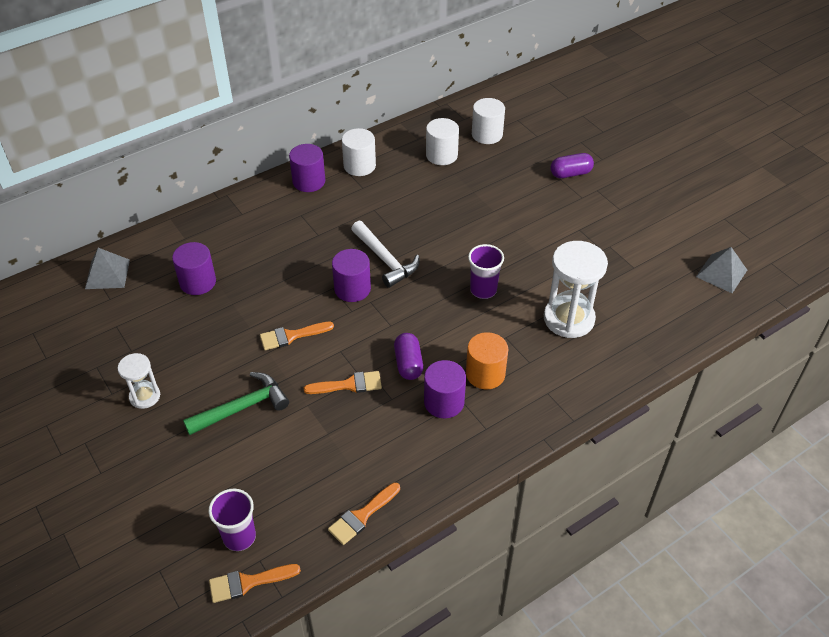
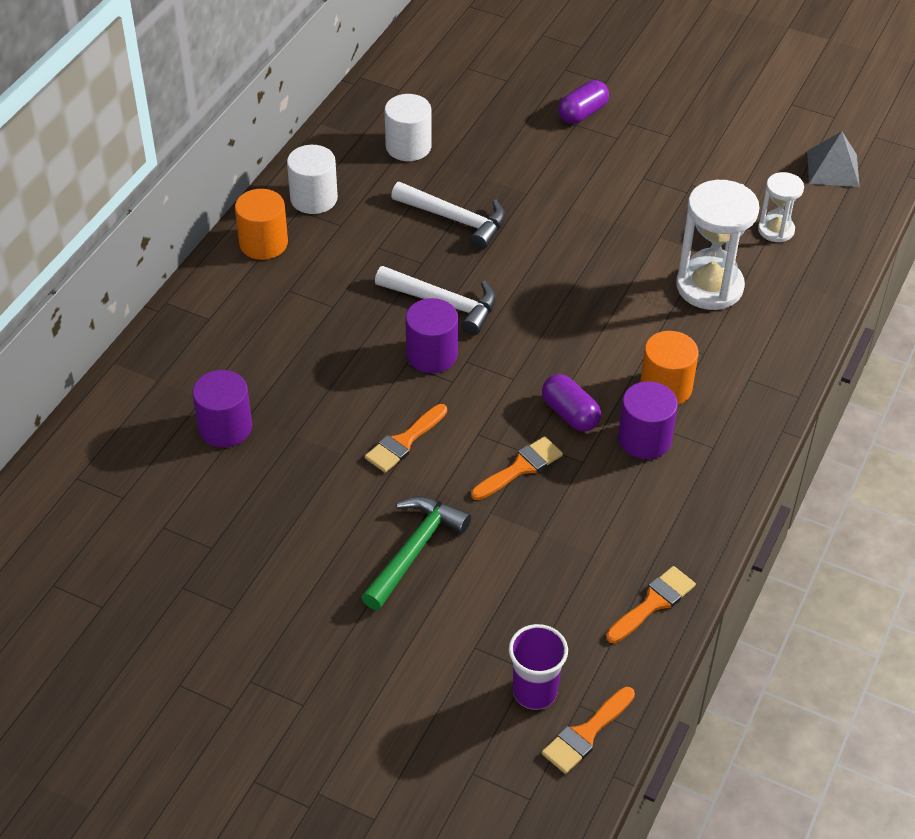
camera: 30 degrees left, 0 degrees up
(107, 274) = (91, 468): grey pyramid -> none
(145, 396) = (279, 593): white hourglass -> white hourglass (776, 230)
(309, 181) = (263, 243): purple cylinder -> orange cylinder
(362, 516) = (653, 603): orange brush -> orange brush turned 150 degrees counterclockwise
(434, 210) = (455, 219): none -> white hammer
(483, 290) = (588, 292): purple cup -> none
(487, 134) = (444, 100): white cylinder -> none

